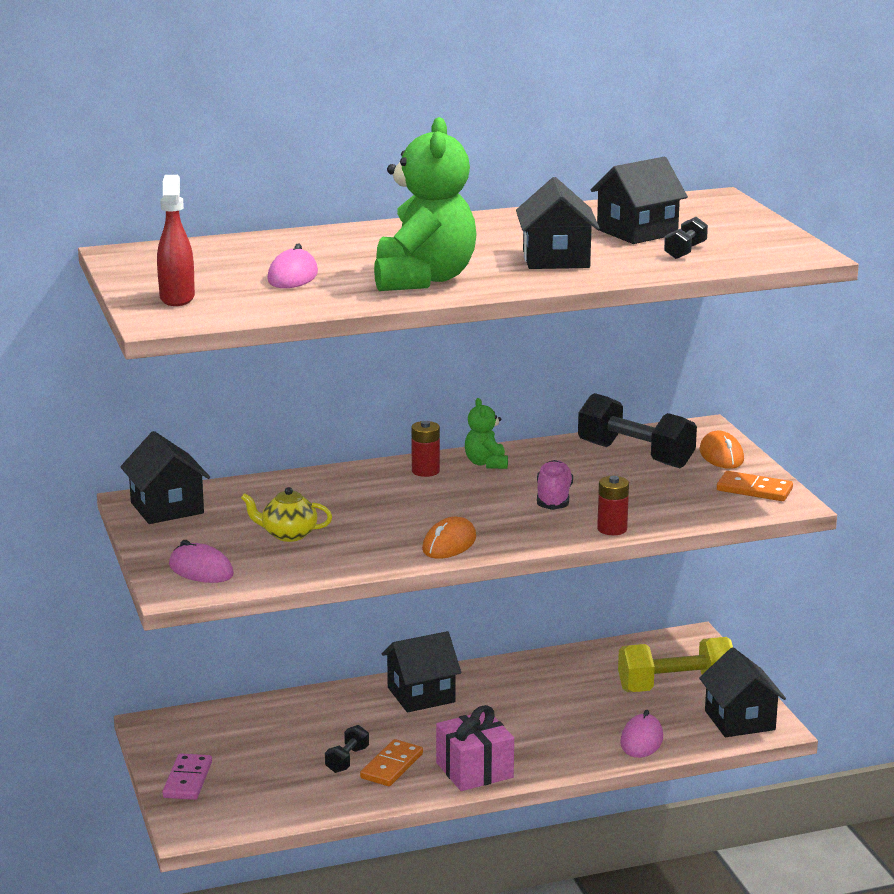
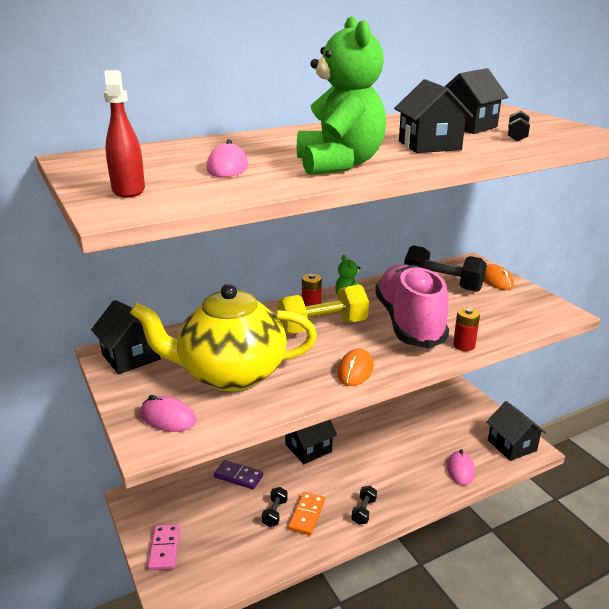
camera: 10 degrees left, 5 degrees up
(288, 534) = (230, 374): yellow teapot -> yellow teapot, size x2.48
(307, 717) = (238, 476): none -> purple domino
(474, 770) = (364, 511): pink gift -> black dumbbell
(553, 498) = (409, 323): pink shoe -> pink shoe, size x2.15
(675, 687) = (461, 423): yellow dumbbell -> yellow dumbbell (322, 326)
(754, 490) = (535, 304): orange domino -> none

